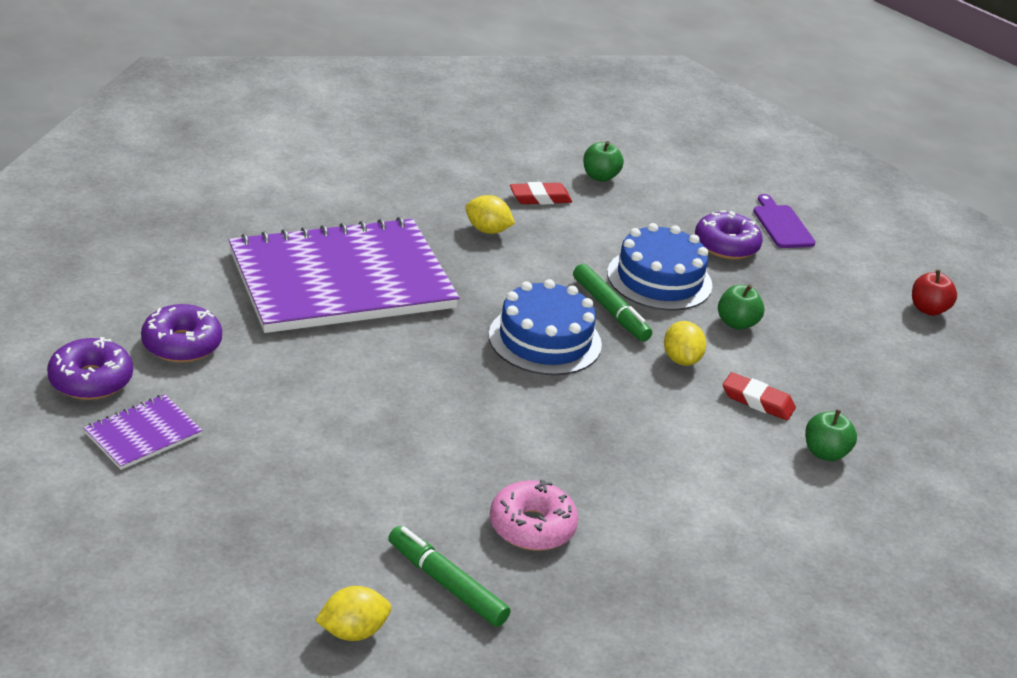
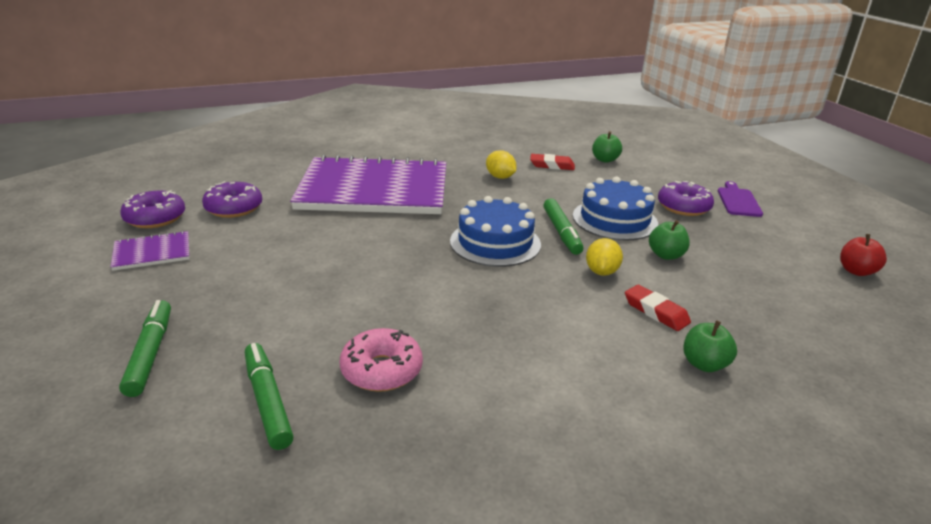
camera: 25 degrees right, 5 degrees down
(276, 562) = (150, 353): none -> green marker
(353, 631) = (152, 422): yellow lemon -> none

